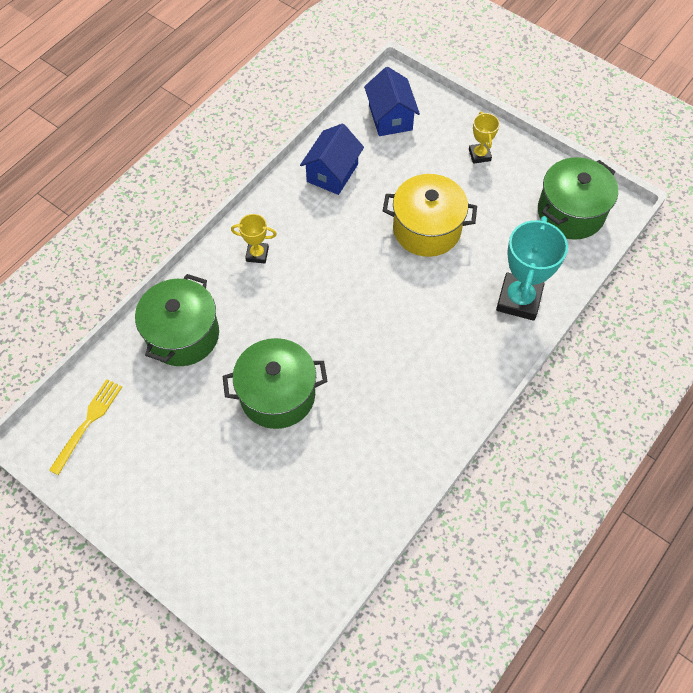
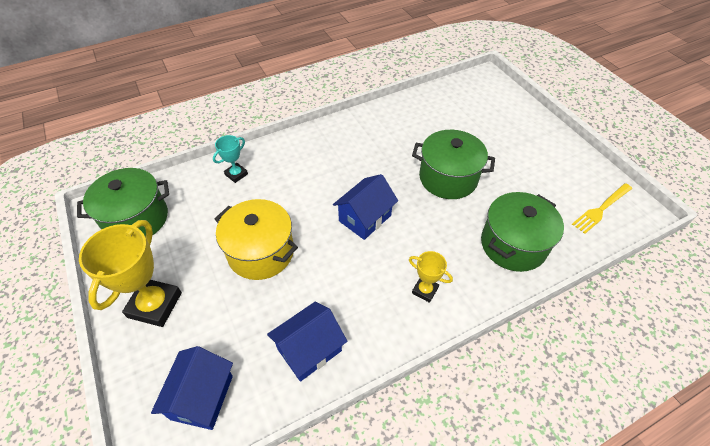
camera: 155 degrees left, 10 degrees down
(348, 304) = (365, 218): none -> blue house
(479, 155) = (155, 305): yellow trophy -> yellow trophy, size x1.92
(519, 299) = (236, 174): turquoise trophy -> turquoise trophy, size x0.52

